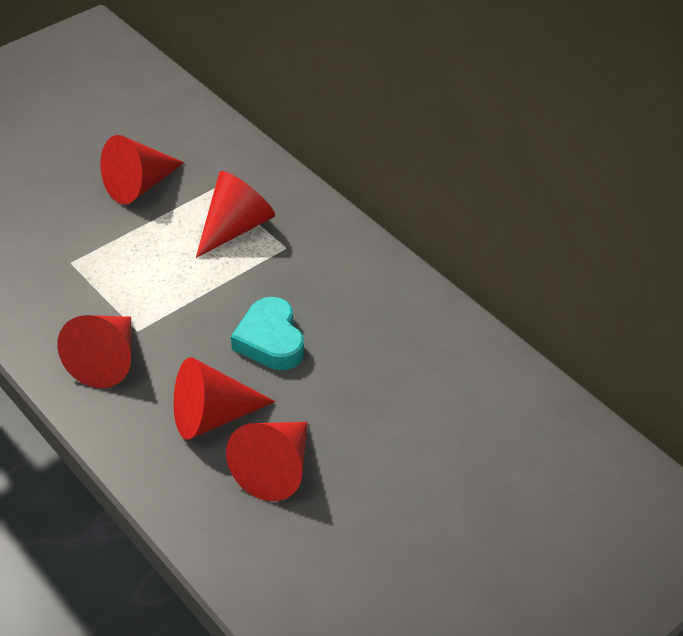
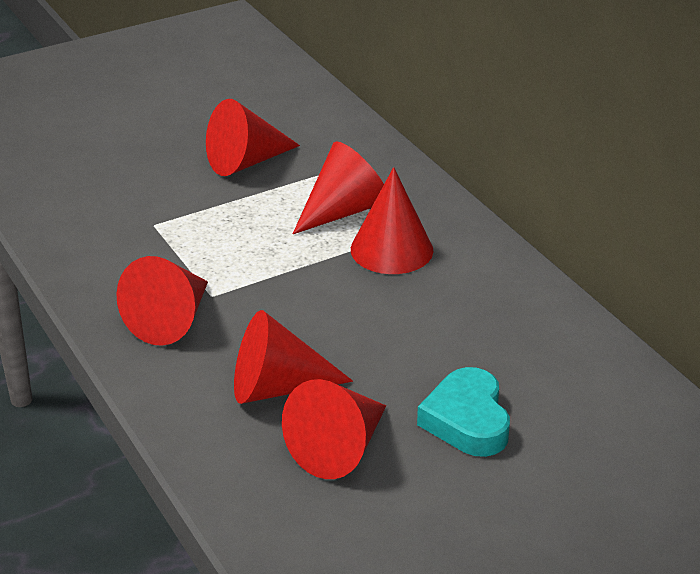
camera: 10 degrees right, 10 degrees down
(270, 340) = (360, 321): turquoise heart -> turquoise heart (467, 420)
(284, 263) = (391, 249): none -> red cone

